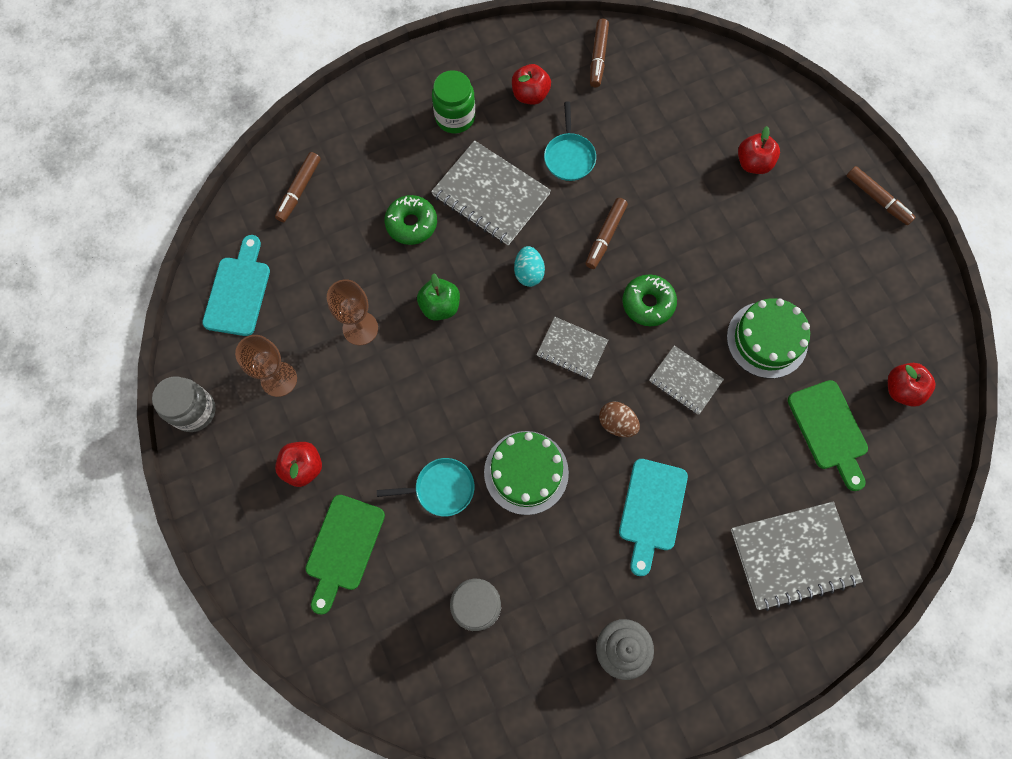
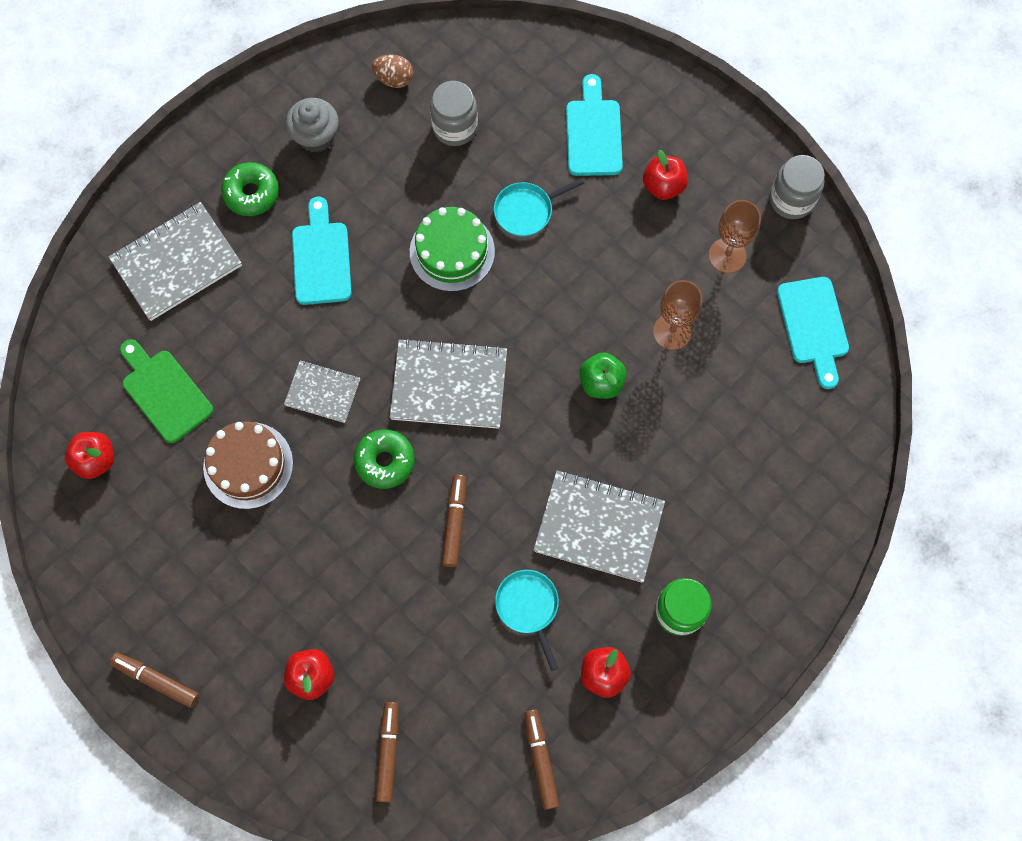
camera: 160 degrees right, 0 degrees up
(299, 190) = (810, 457): brown marker -> brown marker (388, 752)
(343, 547) = (593, 133): green cutting board -> turquoise cutting board
(411, 224) = (670, 462): green donut -> green donut (251, 193)
(528, 273) = (523, 451): turquoise egg -> none
(572, 348) = (449, 385): grey notebook -> grey notebook, size x1.71
(617, 423) = (379, 326): brown egg -> brown egg (394, 79)
(767, 339) = (248, 465): green cake -> brown cake

